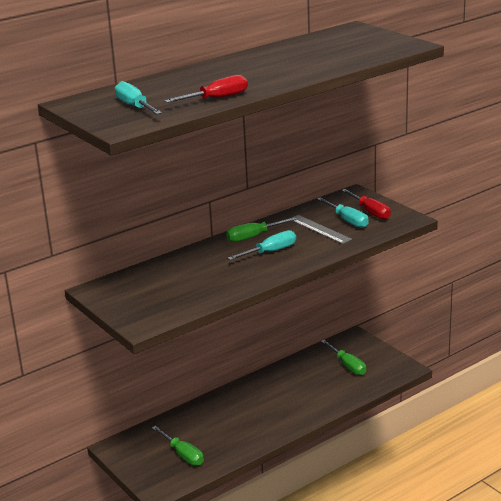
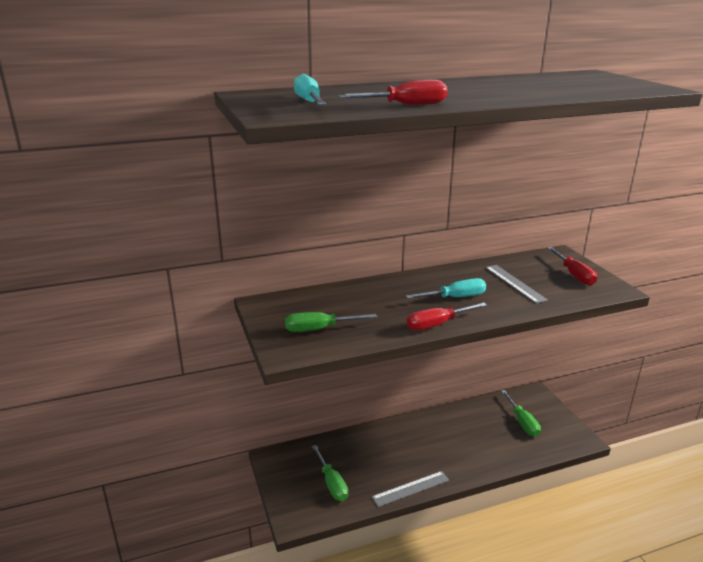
camera: 15 degrees right, 0 degrees up
(254, 237) = (443, 279): green screwdriver -> green screwdriver (319, 329)
(259, 442) = (411, 489): none -> grey ruler
(263, 277) = (437, 324): none -> red screwdriver
(347, 220) = (547, 279): turquoise screwdriver -> none

